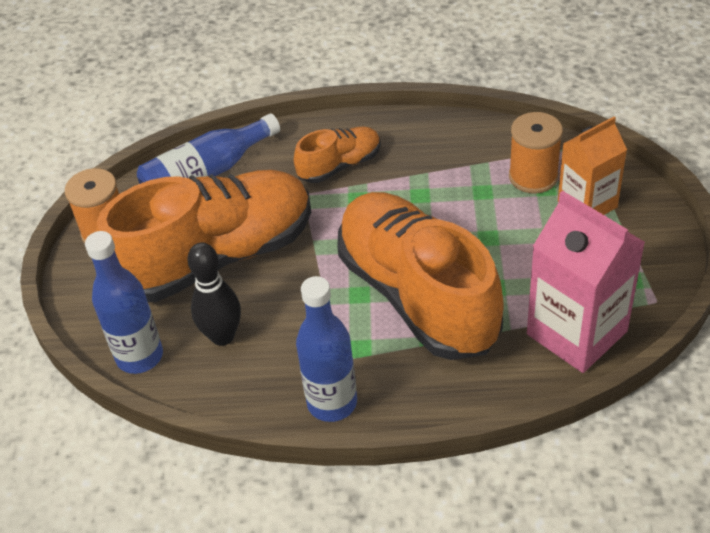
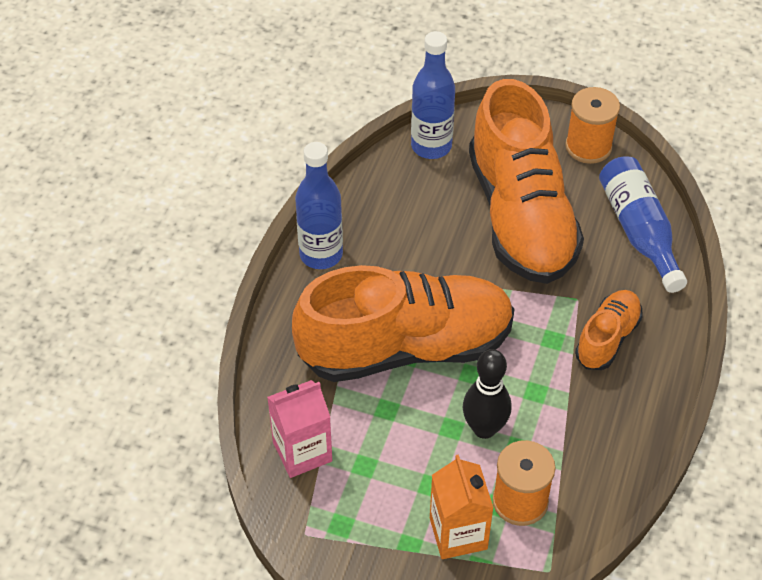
camera: 105 degrees right, 5 degrees up
(222, 336) = (426, 201): black bowling pin -> black bowling pin (484, 428)
(340, 165) = (607, 338): orange shoe -> orange shoe turned 135 degrees counterclockwise
(576, 333) = (302, 451): pink carton -> pink carton, size x0.65

